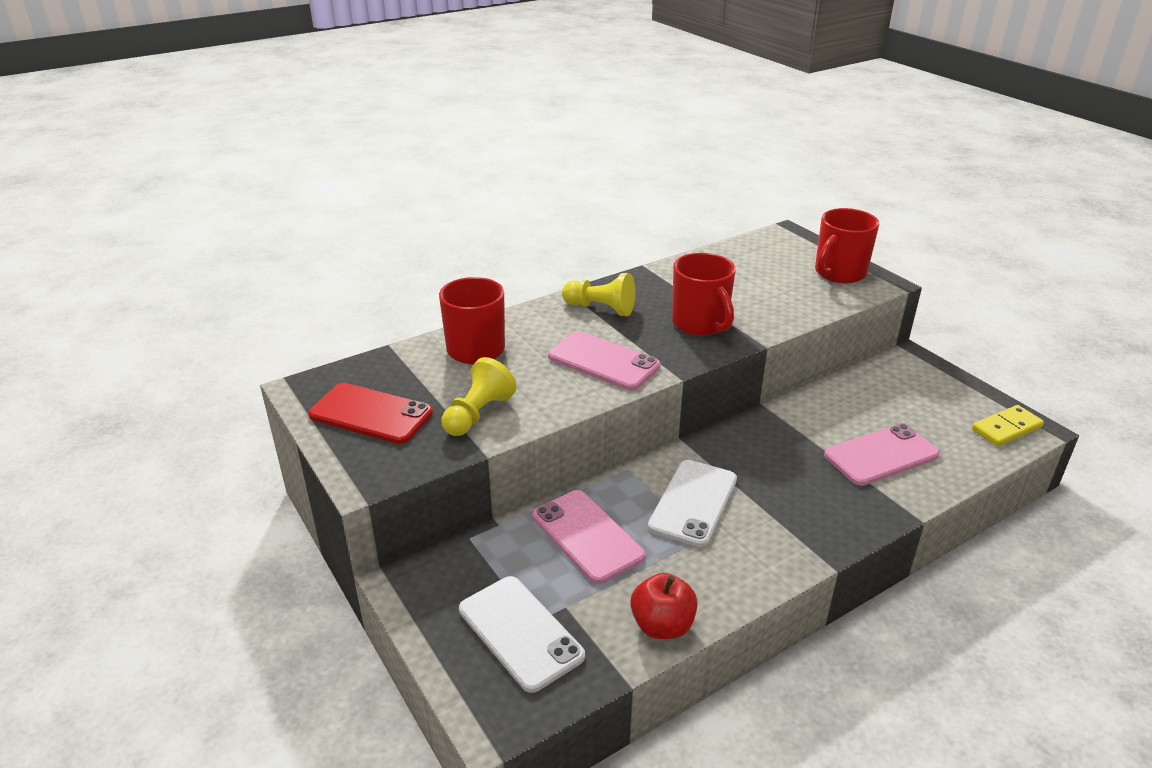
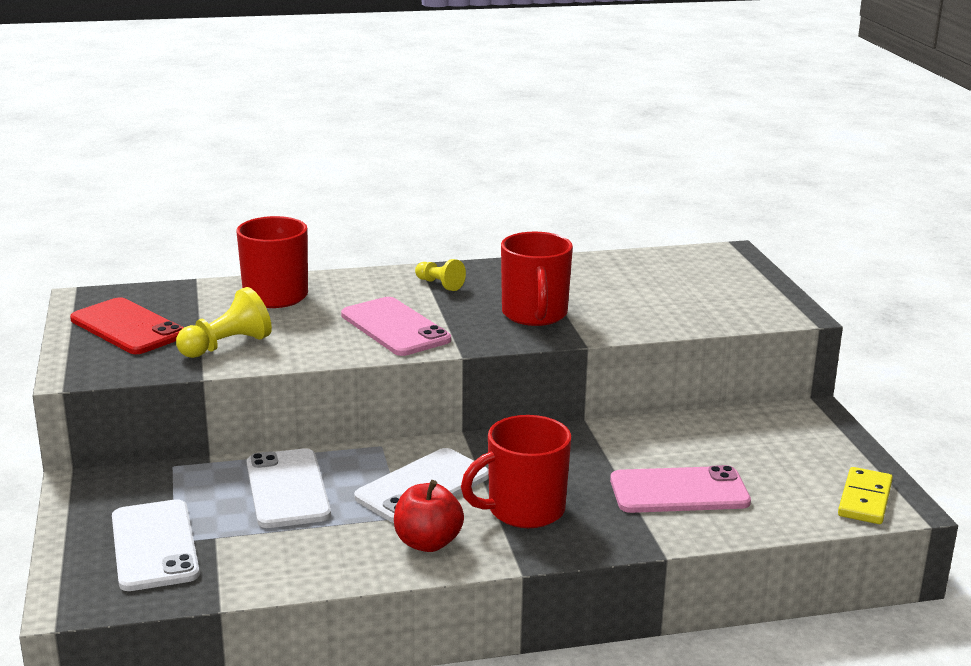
camera: 20 degrees right, 10 degrees down
(587, 536) = (287, 489): pink phone -> white phone
(601, 308) = (439, 284): yellow pawn -> yellow pawn, size x0.64
(662, 625) = (294, 573): red apple -> red apple (428, 543)
(839, 273) = (751, 297): red mug -> red mug (524, 510)
(1006, 428) = (865, 499): yellow domino -> yellow domino turned 60 degrees counterclockwise

